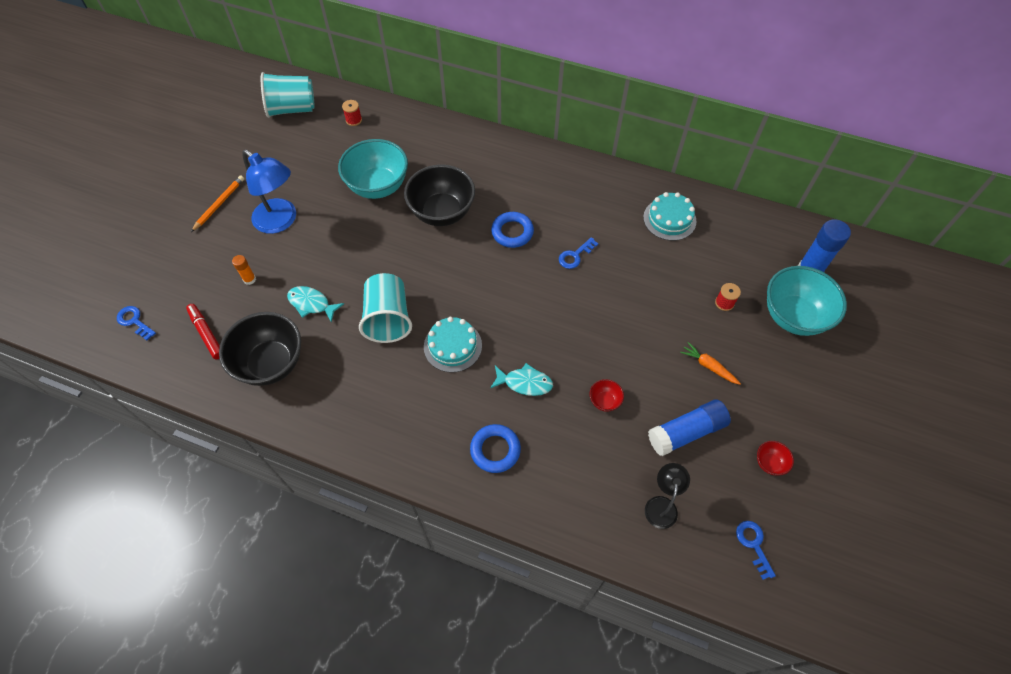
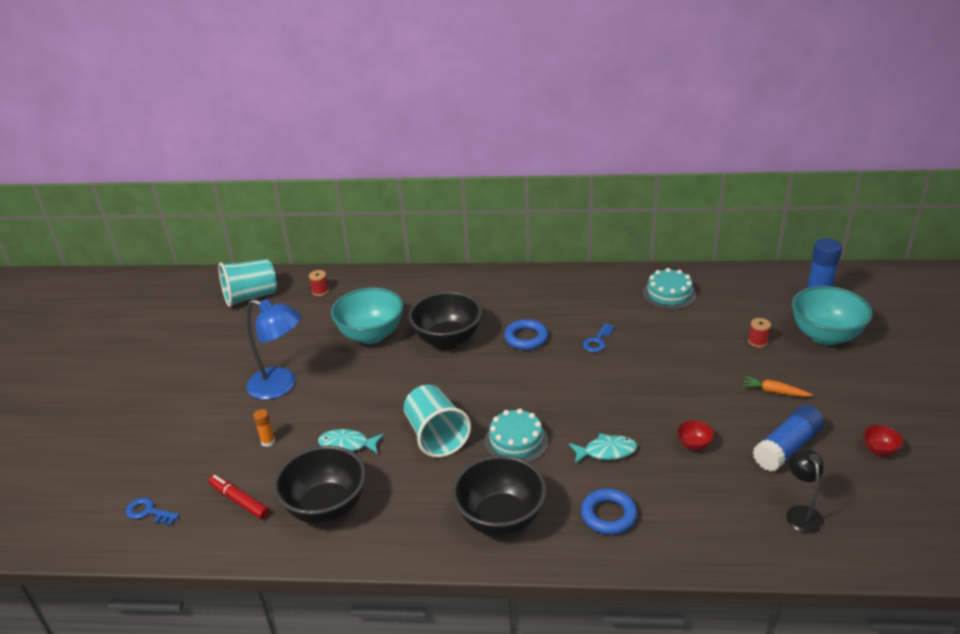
camera: 15 degrees left, 25 degrees down
(219, 204) = (205, 388): orange pencil -> none
(405, 423) = (501, 519): none -> black bowl
(753, 545) = (909, 519): blue key -> none

